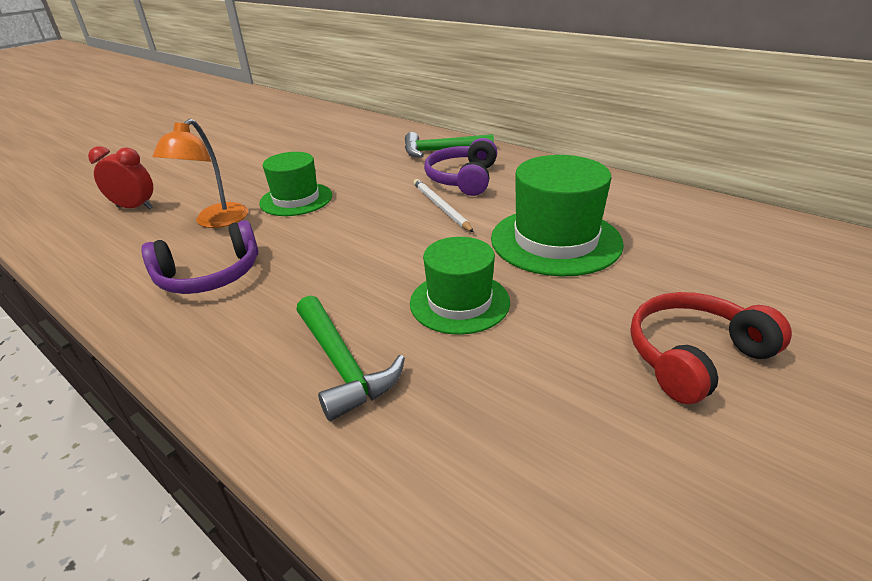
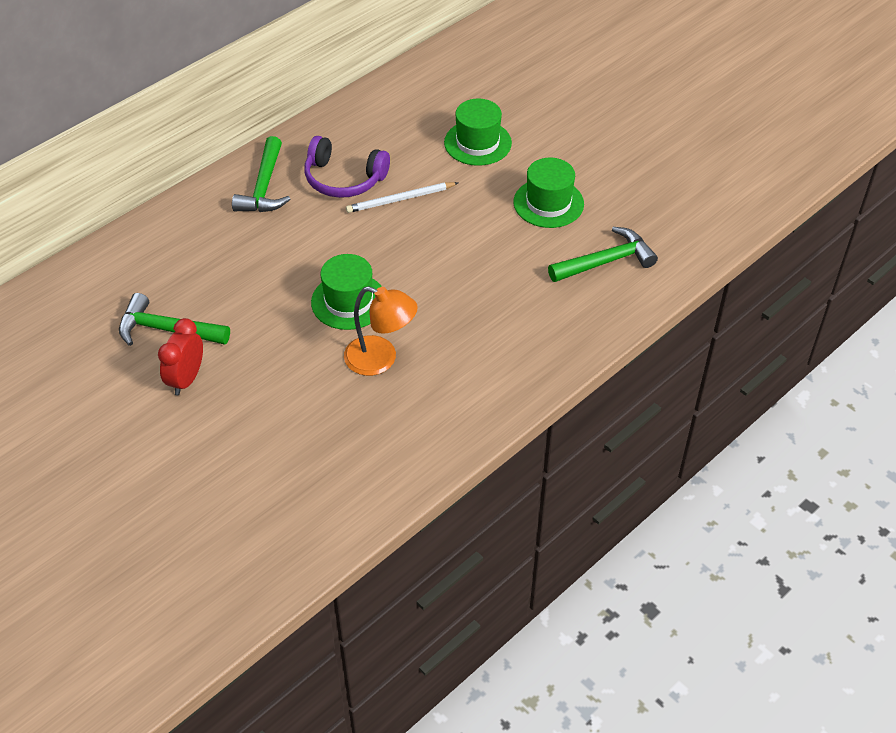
camera: 85 degrees left, 15 degrees up
(135, 208) = (323, 438): red clock -> red clock (186, 379)
(209, 275) = (483, 346): purple headphones -> none
(280, 143) = (167, 330): none -> green hammer
(555, 240) = (477, 143): green hat -> green hat, size x0.67
(694, 356) = (615, 118): red headphones -> none

